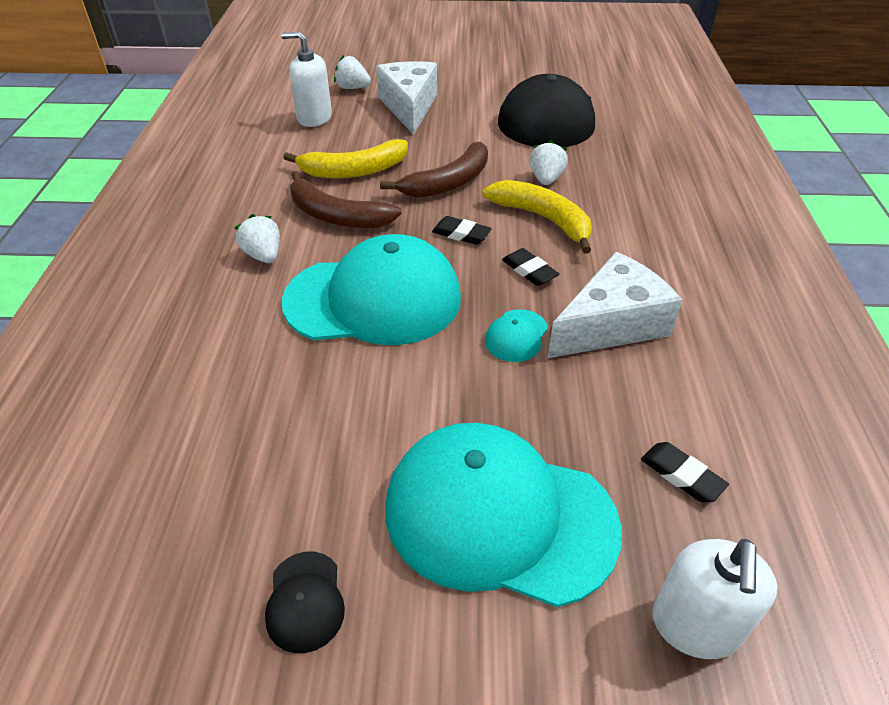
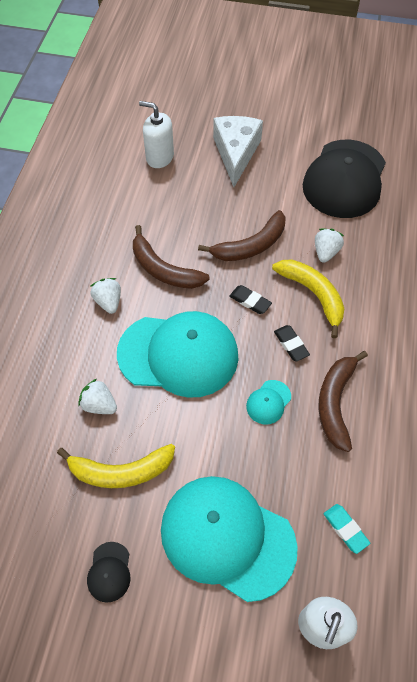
camera: 10 degrees right, 15 degrees up
(352, 88) = (194, 123): white strawberry -> white strawberry (99, 405)
(354, 170) = (182, 223): yellow banana -> yellow banana (121, 471)
(611, 324) = (335, 402): white cheese -> brown banana
(682, 475) = (345, 529): black eraser -> turquoise eraser

